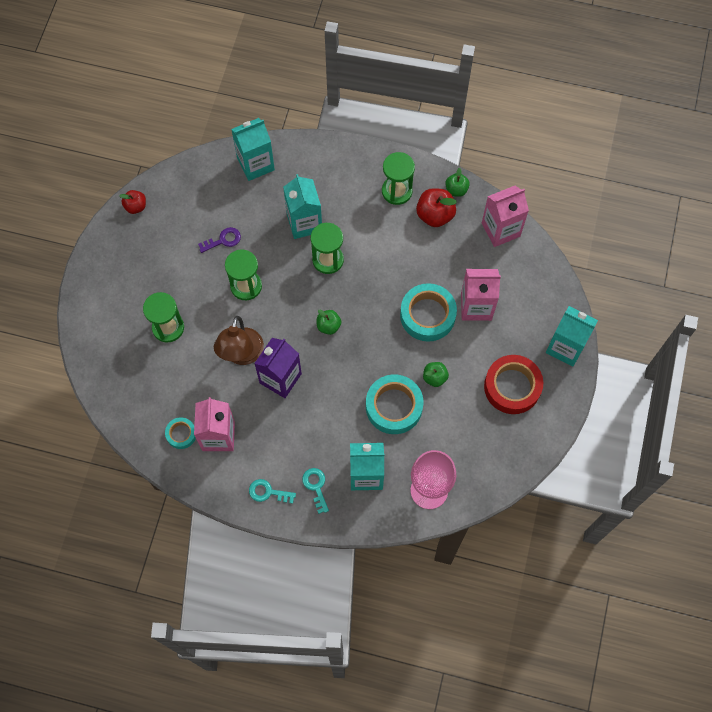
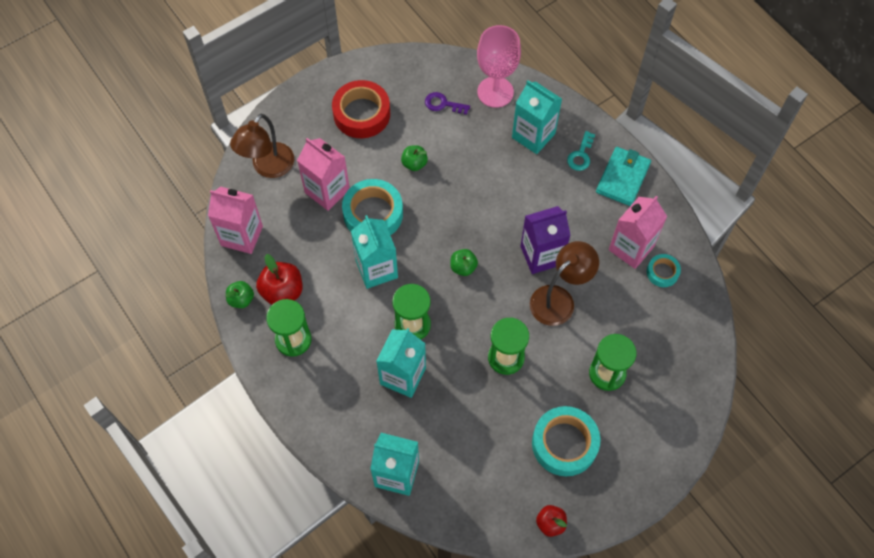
camera: 140 degrees left, 5 degrees down
(223, 240) = (491, 418): purple key -> purple key (443, 104)
(268, 492) = (623, 178): turquoise key -> turquoise wallet
(394, 406) = (467, 166): turquoise tape -> turquoise tape (564, 444)
(535, 290) = (268, 167): none -> brown lamp
(565, 347) = (291, 111): turquoise carton -> turquoise carton (376, 269)

